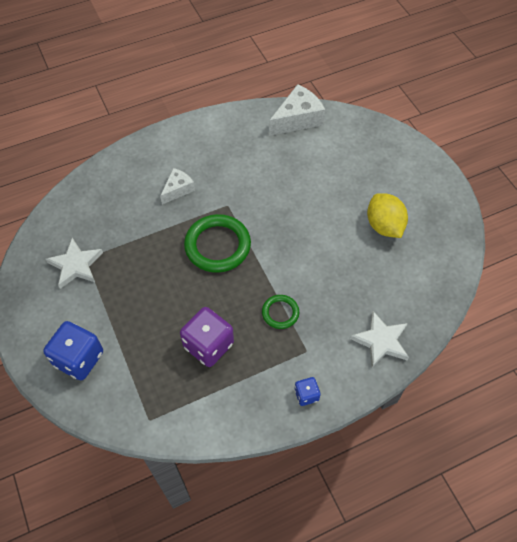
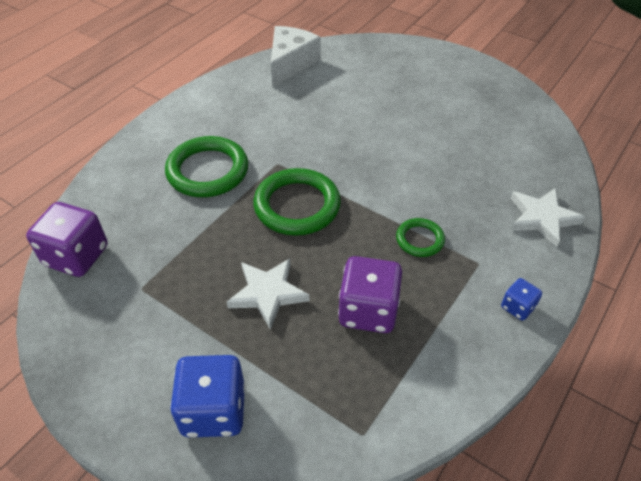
camera: 30 degrees left, 10 degrees down
(63, 217) = (77, 256): none -> purple dice
(76, 265) = (132, 302): white star -> white star (268, 293)
(178, 189) = (207, 171): white cheese -> green ring
(384, 226) = (452, 119): yellow lemon -> none

